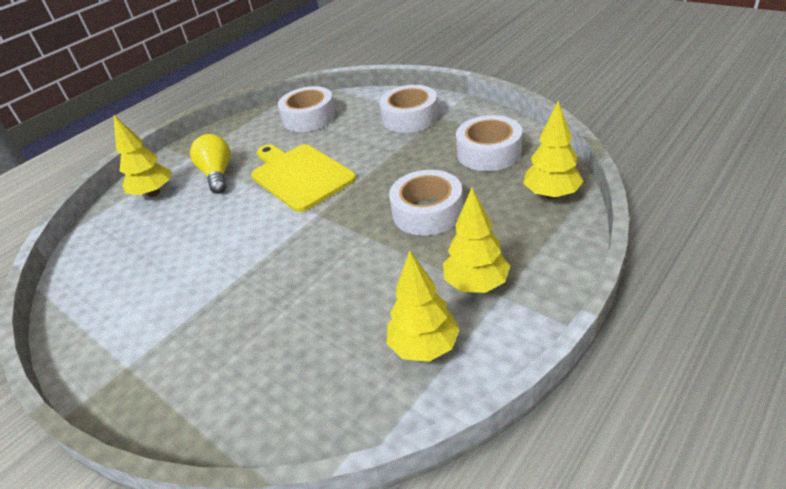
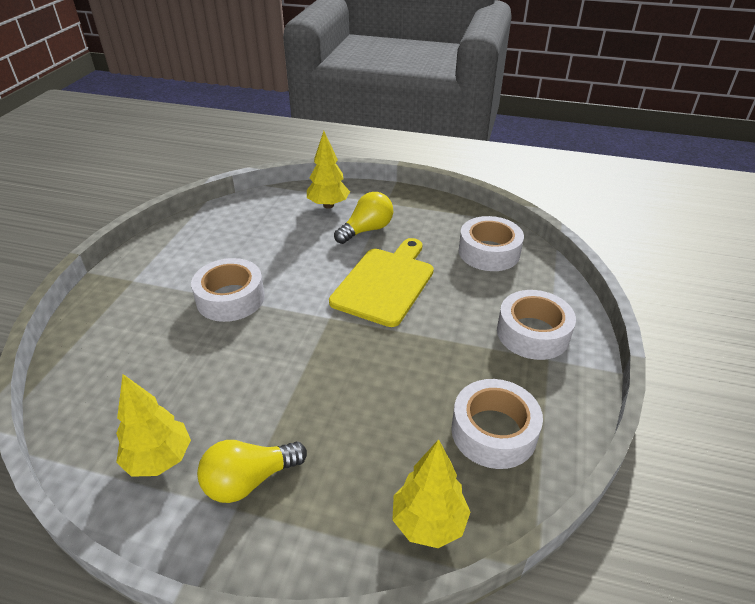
camera: 60 degrees right, 0 degrees up
(427, 212) = (357, 404): white tape -> white tape (230, 298)
(476, 284) = (249, 480): yellow tree -> yellow light bulb

